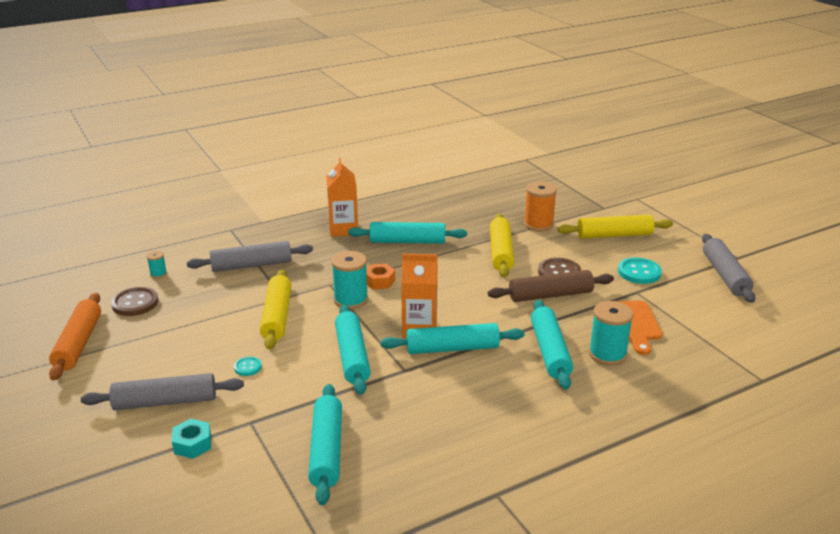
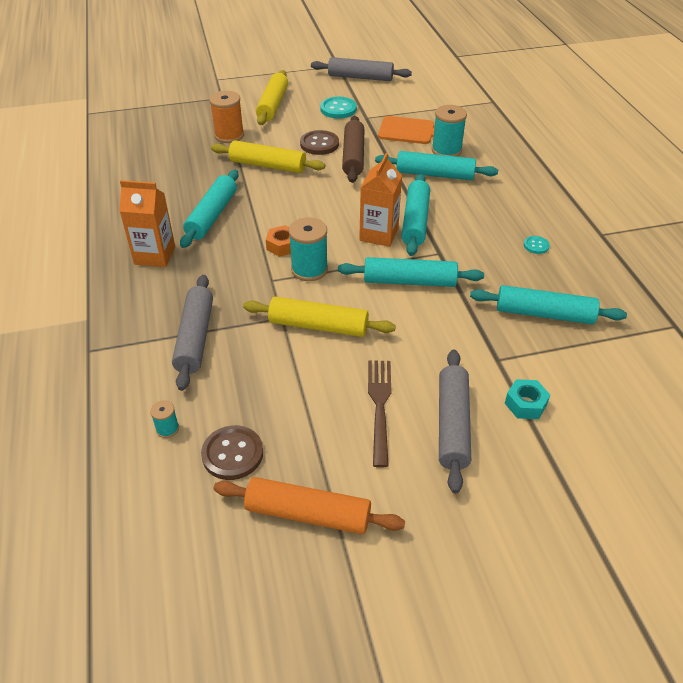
camera: 75 degrees left, 15 degrees up
(184, 360) = (379, 406): none -> brown fork
(248, 367) = (406, 355): turquoise button -> turquoise button (536, 245)

